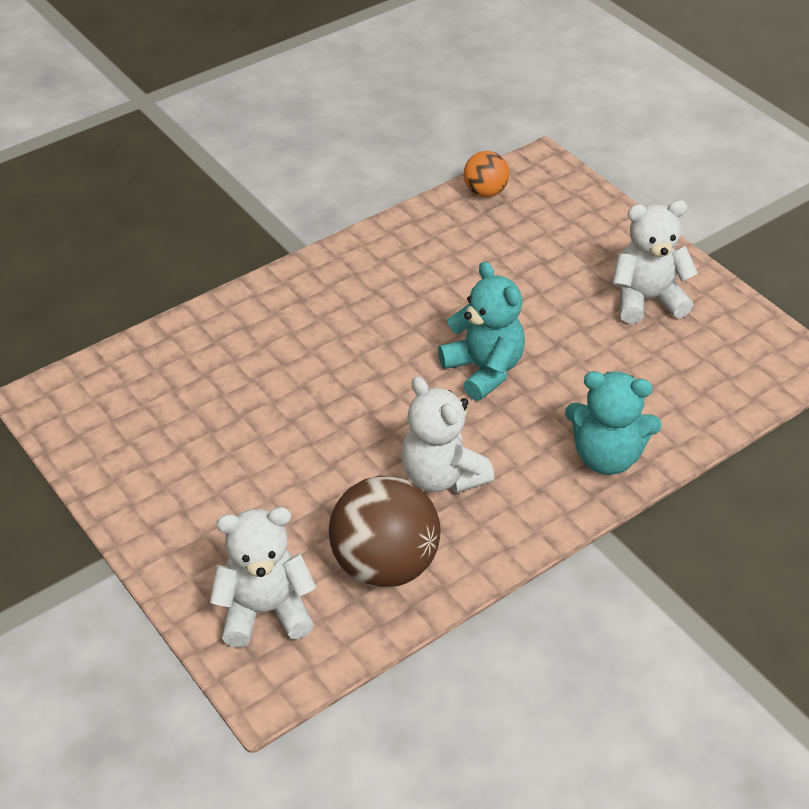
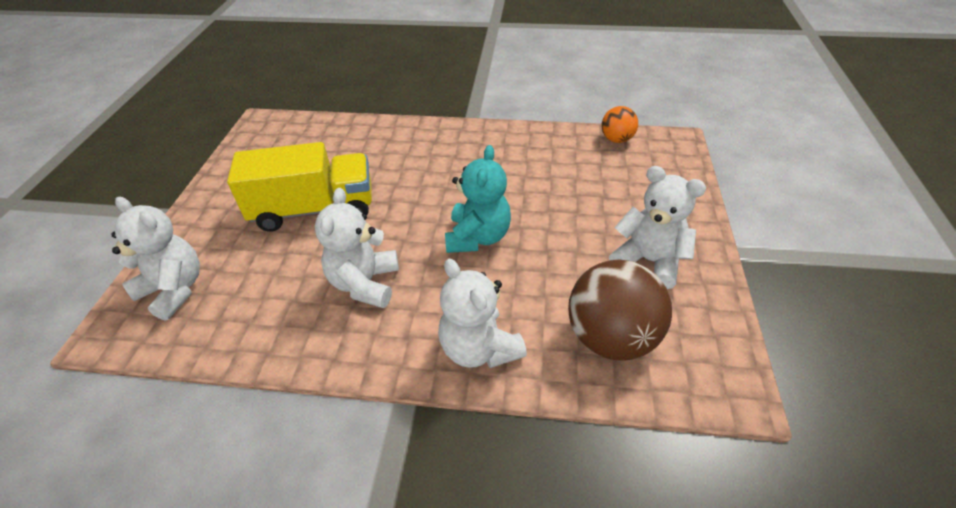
camera: 45 degrees right, 0 degrees up
(283, 448) = (314, 209): none -> yellow truck
(385, 565) = (260, 312): brown ball -> brown ball (611, 338)
(606, 457) = (479, 348): turquoise teddy bear -> white teddy bear

